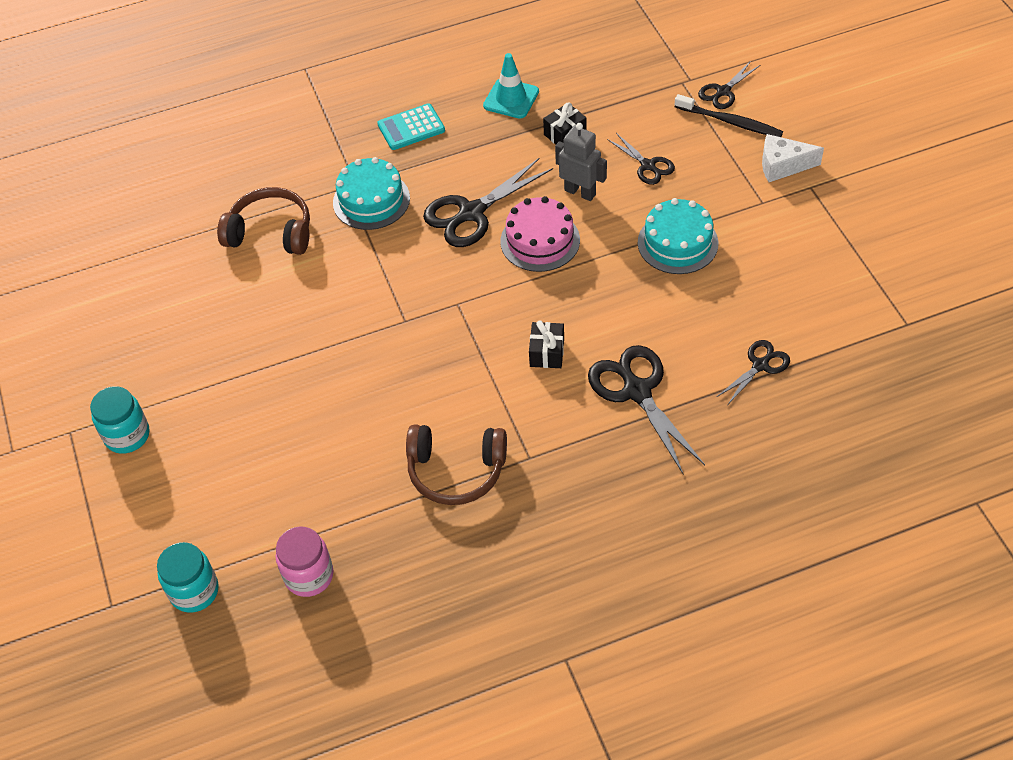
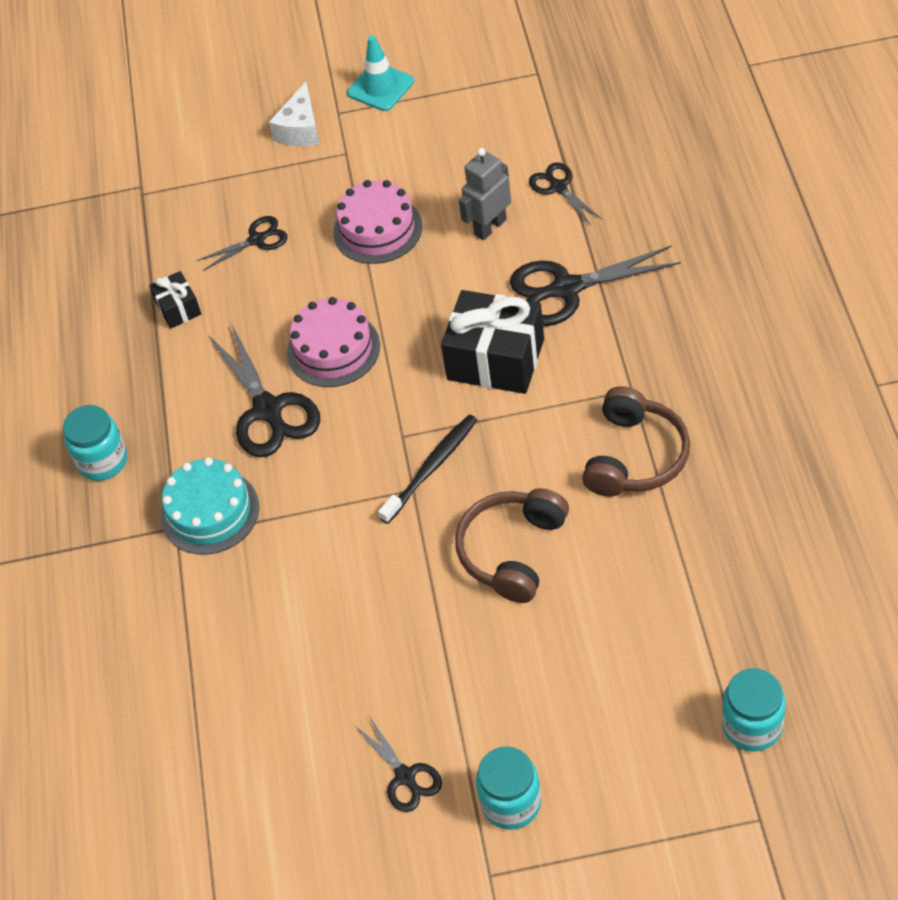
camera: 75 degrees left, 0 degrees up
(271, 232) = (224, 627): brown headphones -> brown headphones (512, 551)
(309, 576) = (748, 606): pink jar -> none
(411, 127) = (103, 461): turquoise calculator -> turquoise jar
(511, 99) = (97, 354): turquoise traffic cone -> turquoise traffic cone (380, 87)
(547, 353) = (495, 359): black gift -> black gift, size x1.98
(580, 192) = (274, 304): grey robot -> grey robot (490, 227)
(677, 243) = (377, 229): turquoise cake -> pink cake
(723, 91) = (172, 161): black scissors -> black scissors (405, 776)
(731, 122) = (220, 161): black toothbrush -> black toothbrush (432, 467)

